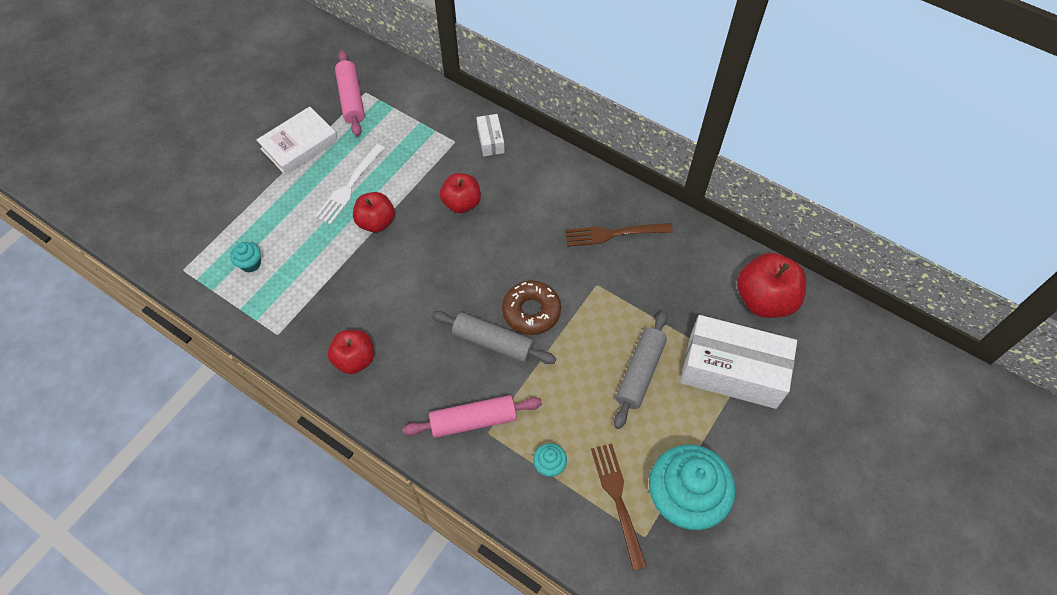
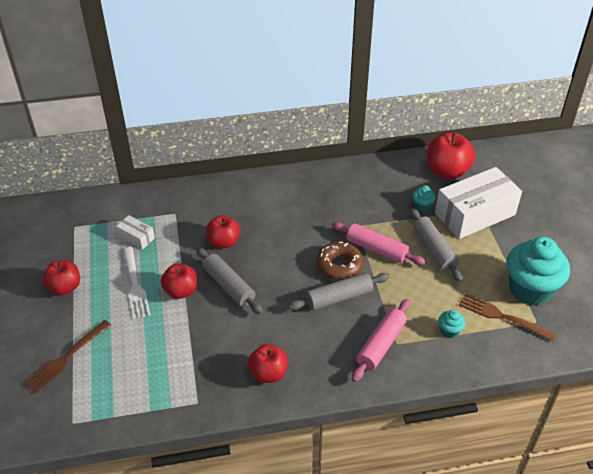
camera: 45 degrees left, 15 degrees down
(250, 264) = (122, 379): turquoise cupcake -> turquoise cupcake (422, 206)
(299, 145) = (65, 287): white book -> red apple
(351, 99) = (69, 237): pink rolling pin -> pink rolling pin (376, 249)
(417, 250) = (229, 286): none -> grey rolling pin
(490, 140) = (197, 198): white box -> white box (136, 237)
(613, 234) = (333, 195): brown fork -> brown fork (66, 358)

